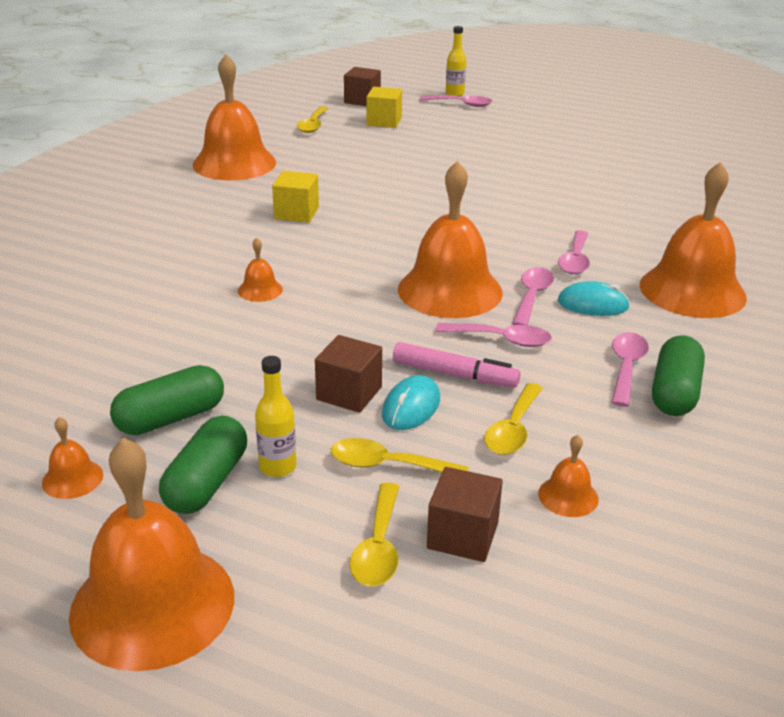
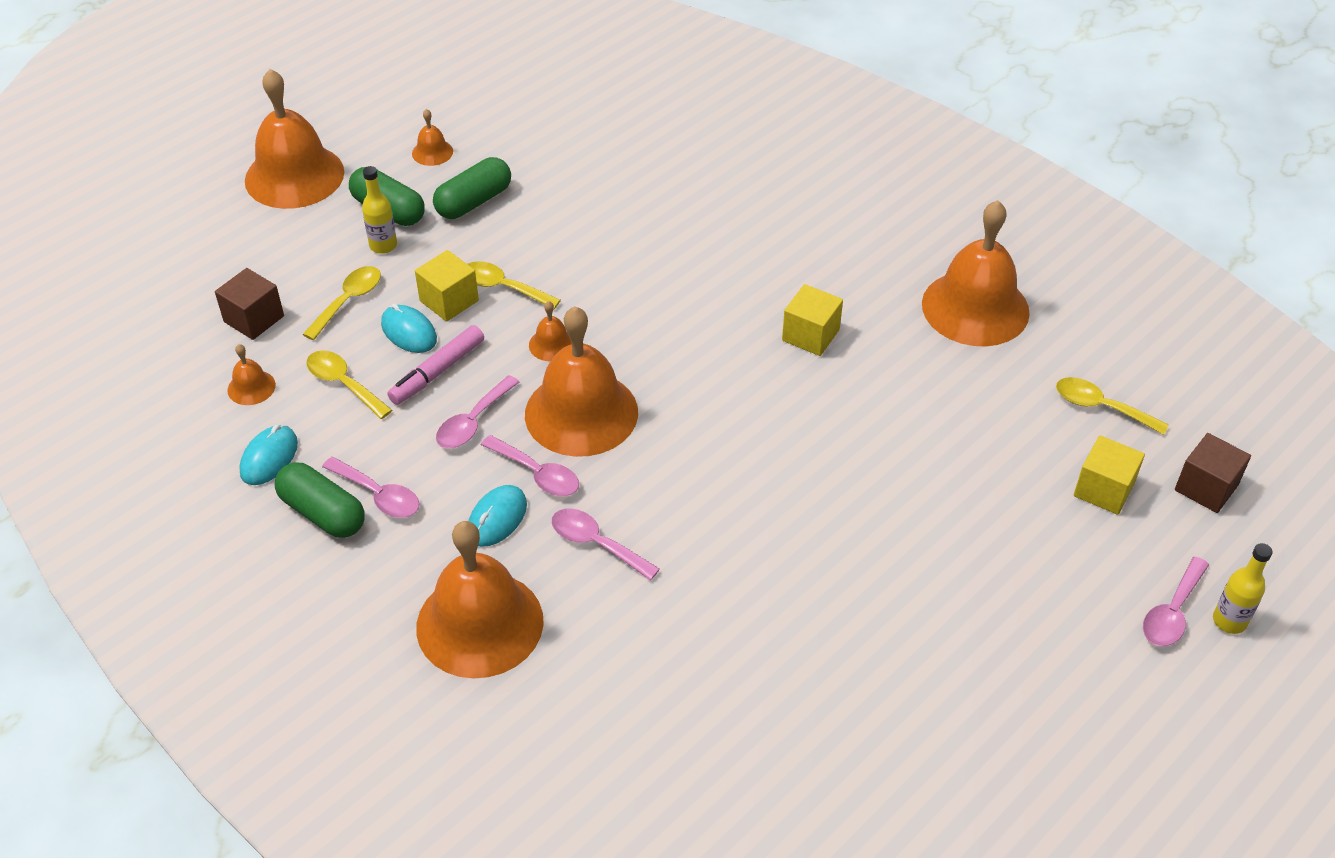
camera: 110 degrees right, 15 degrees up
(171, 418) = (474, 202): green capsule -> green capsule turned 60 degrees clockwise
(260, 290) = (646, 278): orange bell -> orange bell (552, 344)
(349, 393) = (449, 301): brown cube -> yellow cube
(378, 546) = (273, 276): yellow spoon -> yellow spoon (503, 287)
(646, 447) = (269, 458): none -> turquoise mouse

